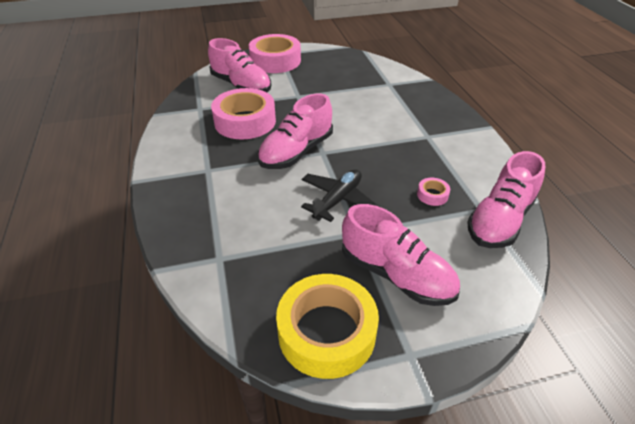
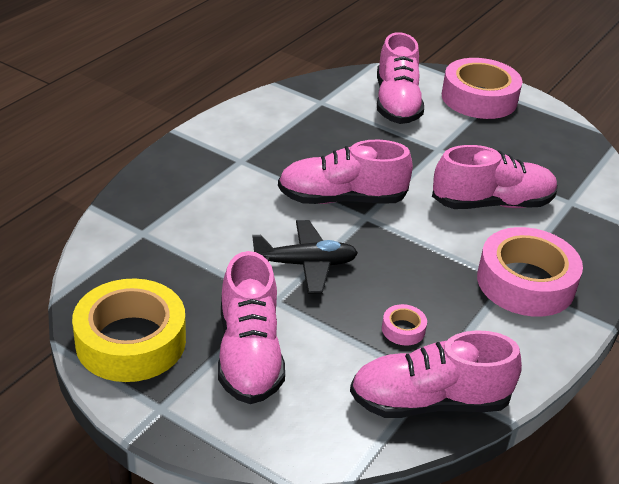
camera: 45 degrees right, 5 degrees down
(245, 121) = (342, 140): pink tape -> pink tape (525, 282)
(363, 106) = (492, 203): none -> pink shoe

